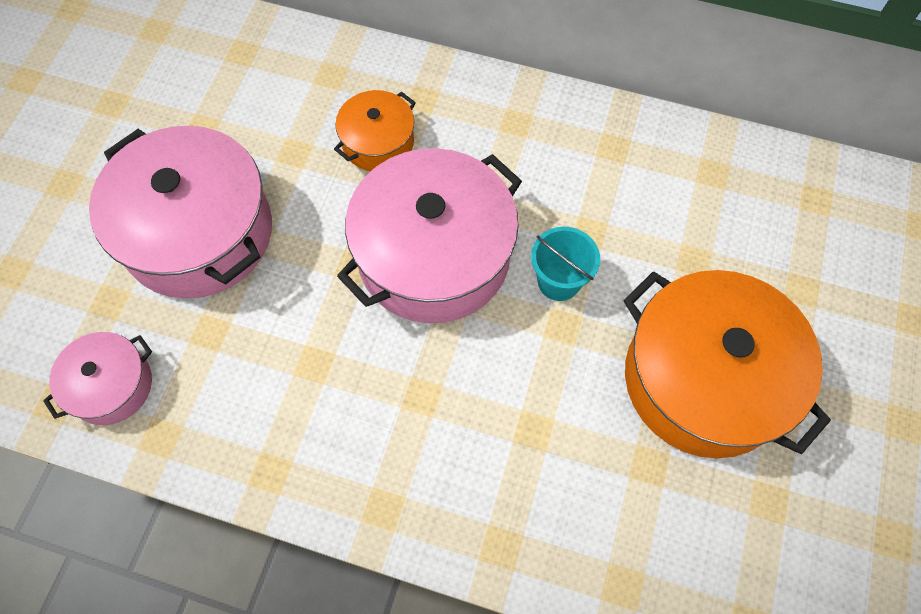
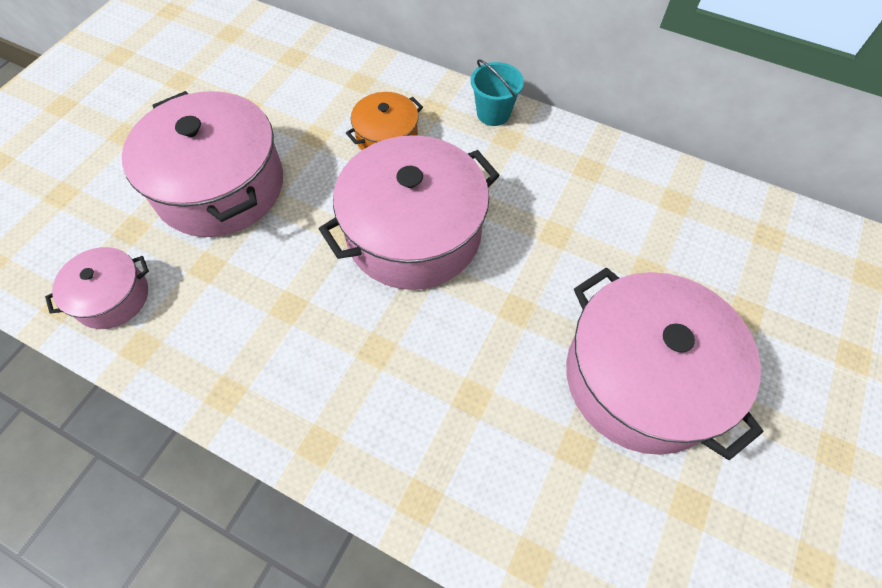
camera: 10 degrees right, 5 degrees down
(559, 281) = (520, 271): turquoise bucket -> turquoise bucket (493, 113)
(704, 379) = (641, 378): orange pot -> pink pot

